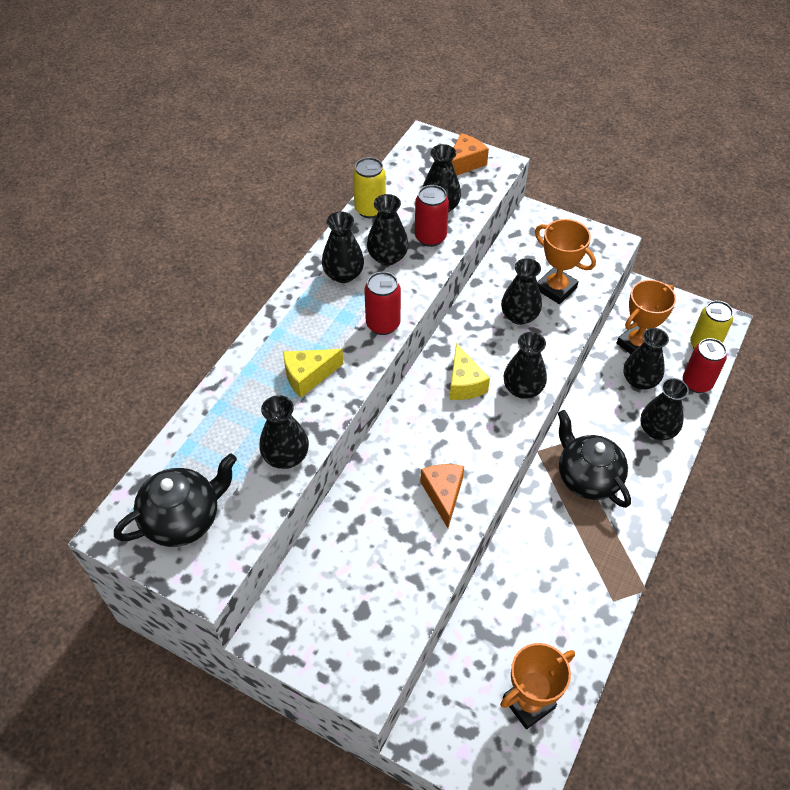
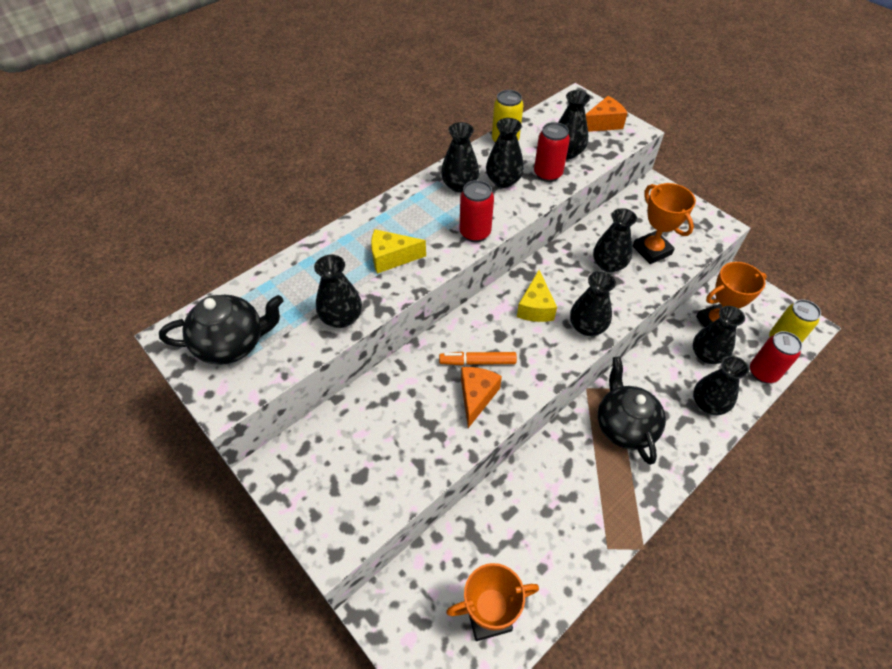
camera: 20 degrees right, 0 degrees up
(429, 458) = (477, 362): none -> orange marker

